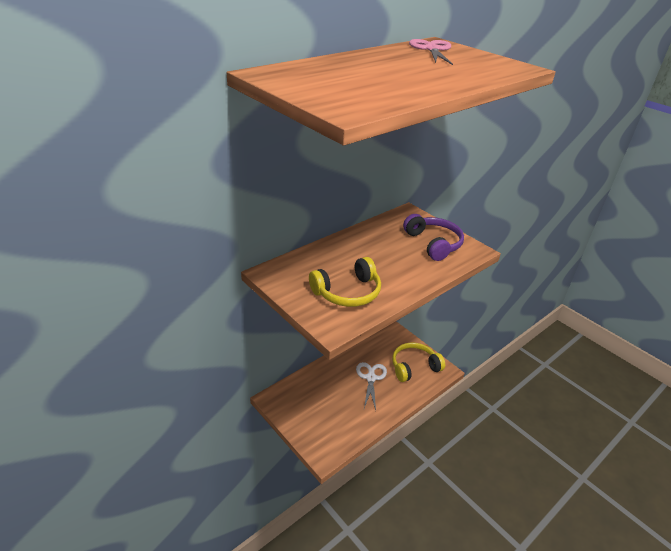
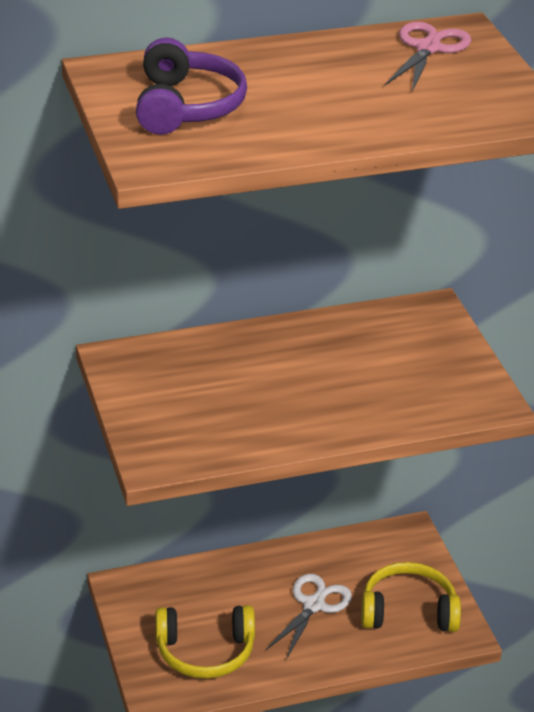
camera: 25 degrees right, 0 degrees up
(347, 292) = (214, 417): yellow headphones -> yellow headphones (205, 651)
(433, 243) = (427, 374): purple headphones -> purple headphones (186, 106)

